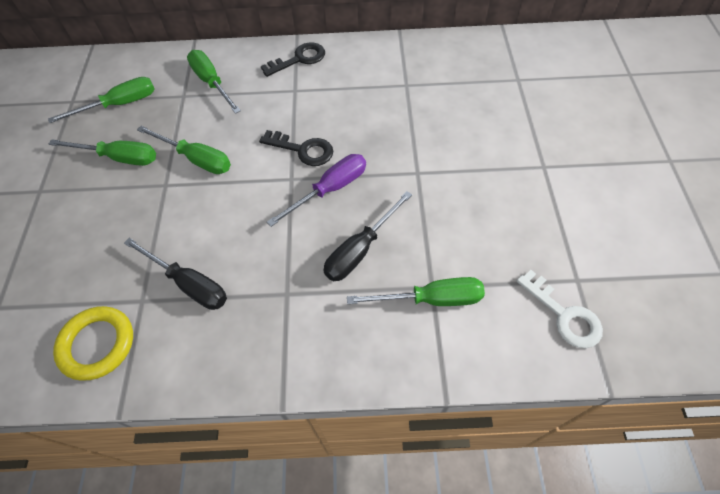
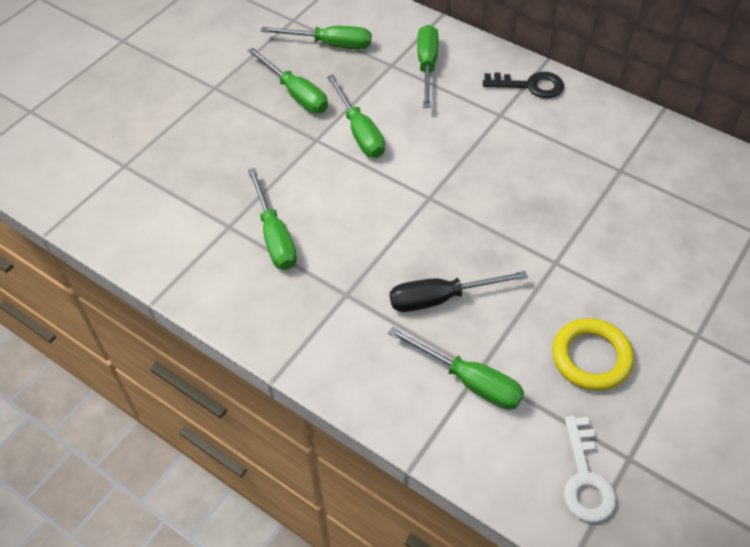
camera: 35 degrees right, 5 degrees down
(97, 344) = (174, 239): yellow ring -> yellow ring (591, 357)
(189, 284) = (274, 236): black screwdriver -> green screwdriver
(303, 150) = (462, 177): black key -> none
(330, 189) = (457, 228): purple screwdriver -> none

